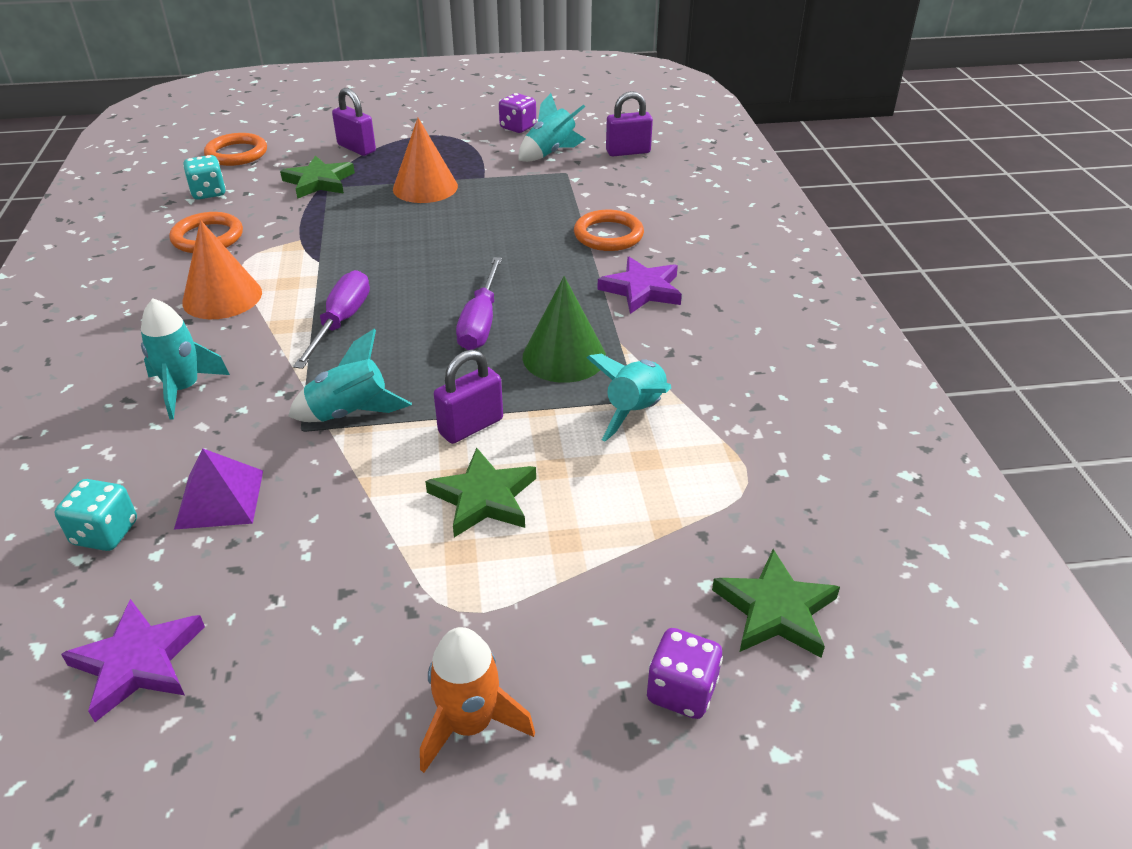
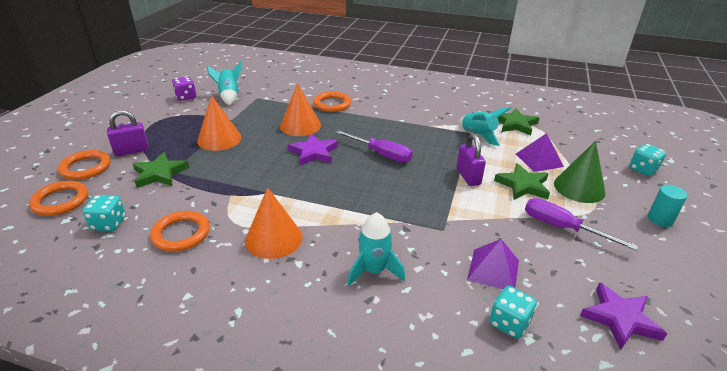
camera: 65 degrees left, 5 degrees down
(305, 139) = (86, 167): none -> orange ring
(341, 322) = (345, 197): purple screwdriver -> purple screwdriver (562, 227)
(350, 412) = (437, 210): turquoise rocket -> none
(470, 724) = (660, 219): orange rocket -> turquoise cylinder
(512, 230) = (300, 125): none -> orange cone
(564, 356) = (427, 140): green cone -> green cone (579, 188)
(597, 508) = (539, 160): none -> purple pyramid
(628, 152) = (256, 79): purple padlock -> none
(642, 289) = (387, 109): purple star -> purple star (314, 152)
(681, 691) = (643, 169): purple dice -> turquoise dice
(775, 610) = (604, 141): green star -> green star (515, 124)

